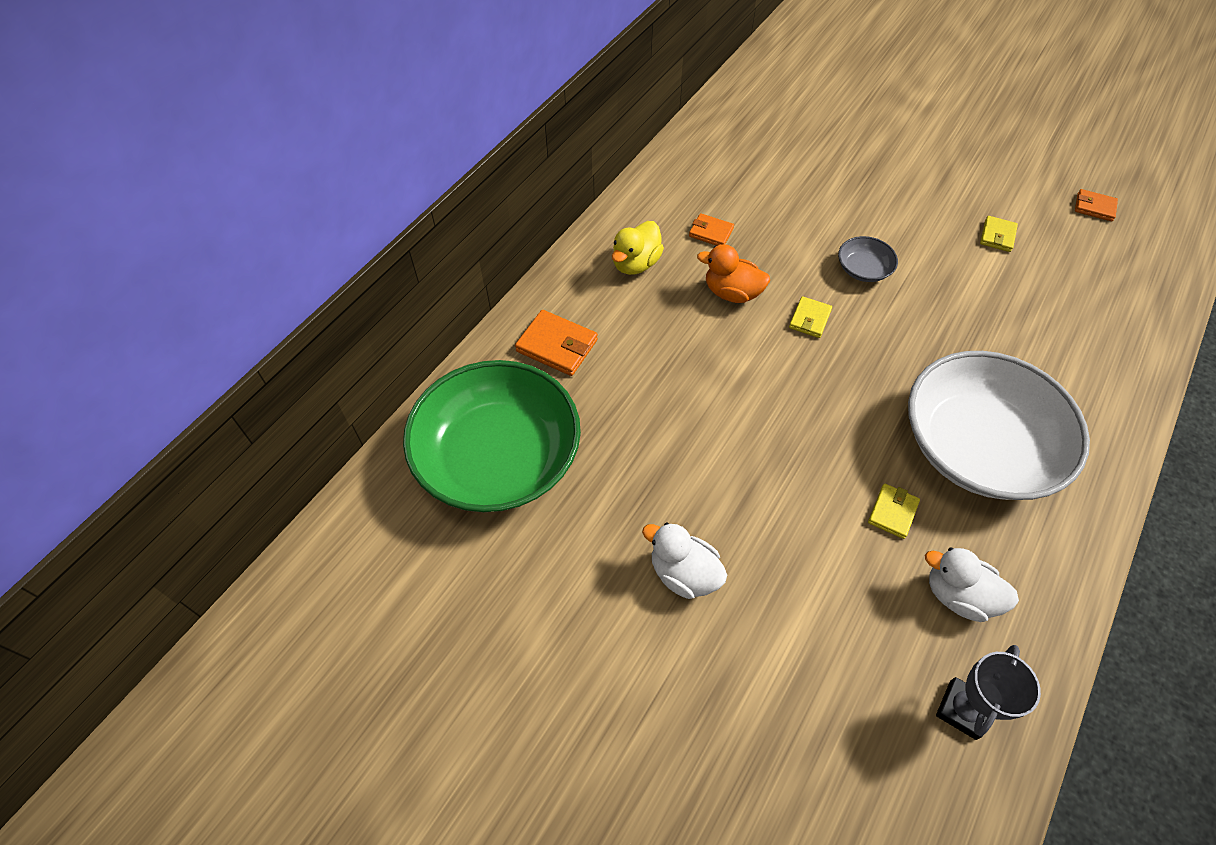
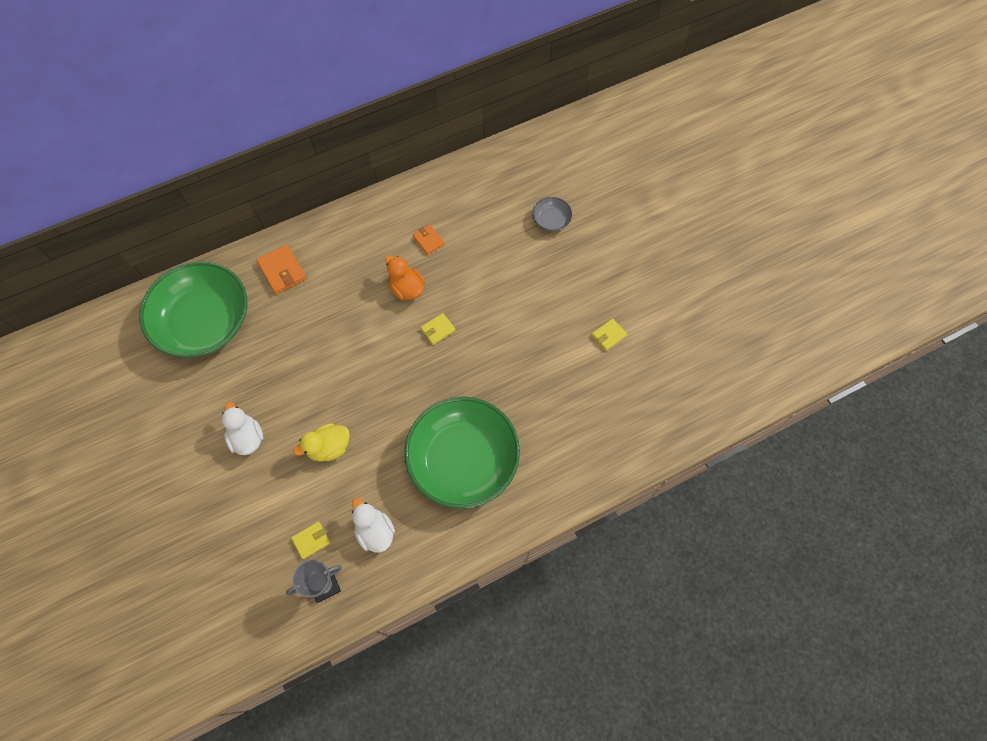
camera: 30 degrees right, 10 degrees up
(635, 264) = (367, 240): yellow duck -> yellow duck (329, 447)
(863, 269) = (500, 314): grey bowl -> grey bowl (551, 220)
(892, 512) = (381, 468): yellow wallet -> yellow wallet (311, 540)
(977, 446) = (463, 459): white bowl -> green bowl
(1094, 207) = (697, 349): orange wallet -> none

